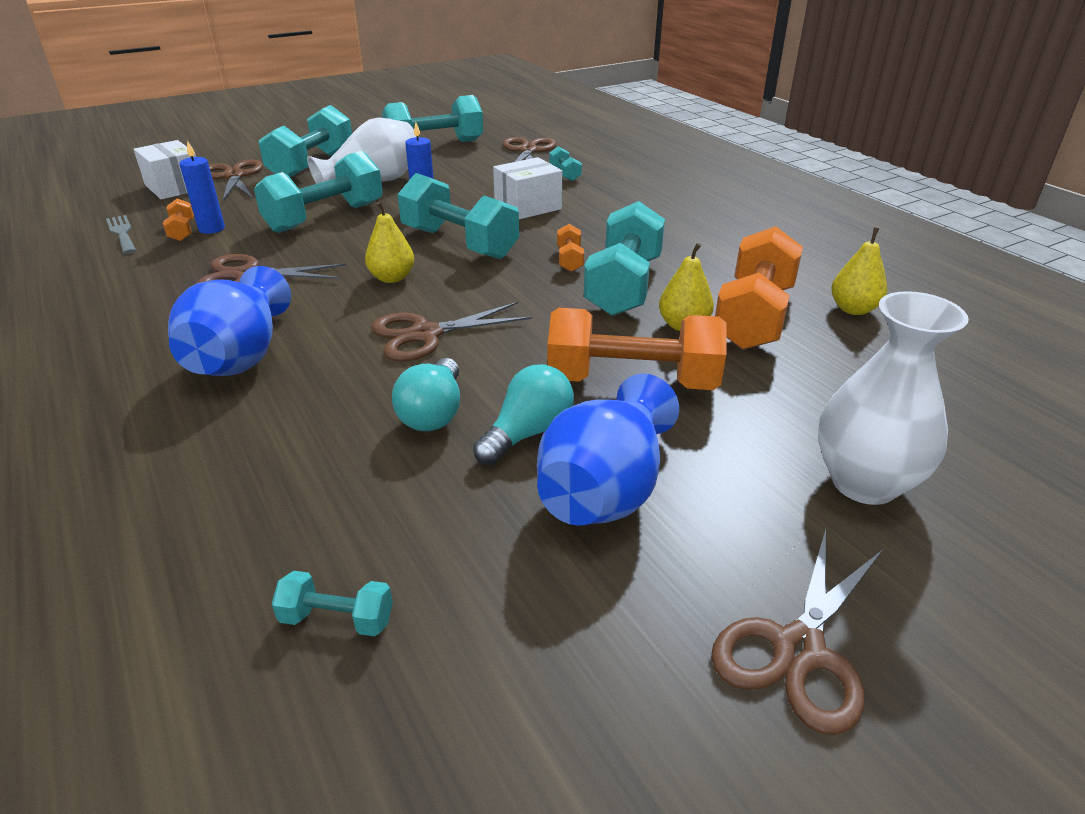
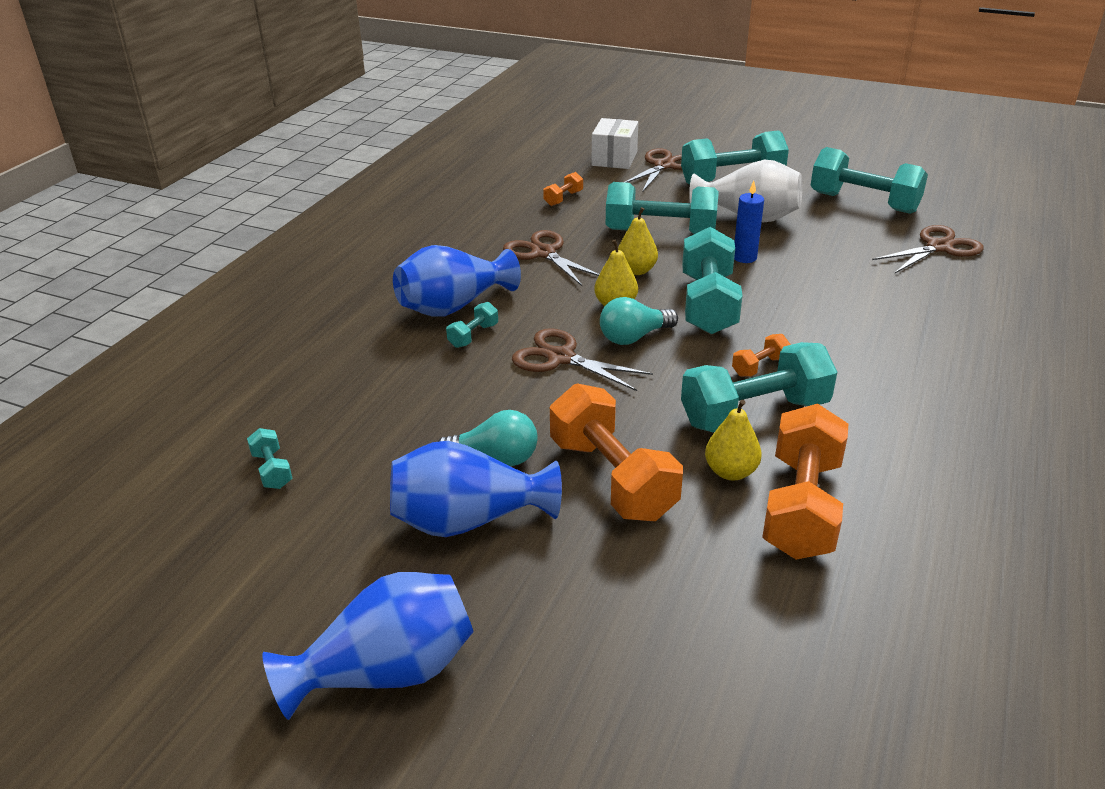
camera: 55 degrees right, 0 degrees up
(122, 233) = (532, 183): grey fork -> none
(212, 229) = (581, 205): blue candle -> none
(433, 413) = (475, 409): turquoise light bulb -> turquoise light bulb (634, 337)
(527, 207) = (822, 302): white box -> none
(565, 174) = (923, 288): turquoise dumbbell -> turquoise dumbbell (473, 336)
(754, 317) = (801, 507): orange dumbbell -> orange dumbbell turned 60 degrees counterclockwise
(798, 650) = (386, 672): brown scissors -> blue vase
(853, 309) = (907, 568): yellow pear -> yellow pear (636, 270)
(864, 482) = (607, 656): white vase -> none

